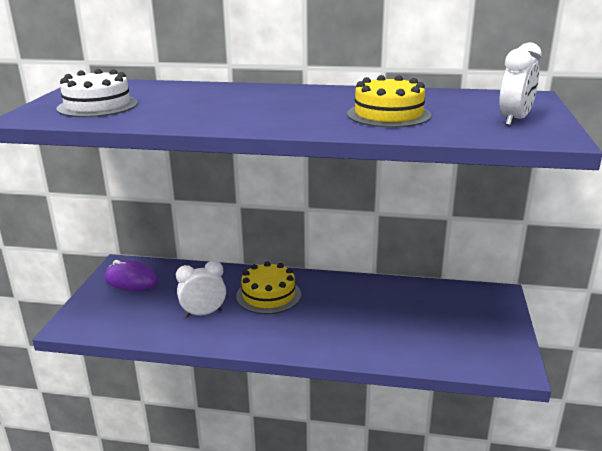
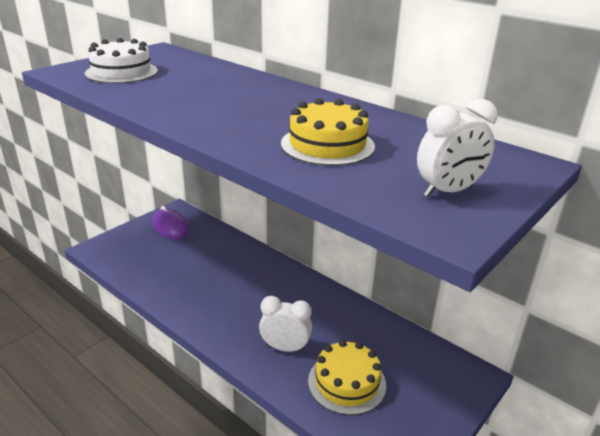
camera: 30 degrees right, 5 degrees up
(203, 313) = (190, 278): white clock -> white clock (285, 348)
(268, 295) = (255, 282): yellow cake -> yellow cake (347, 382)

